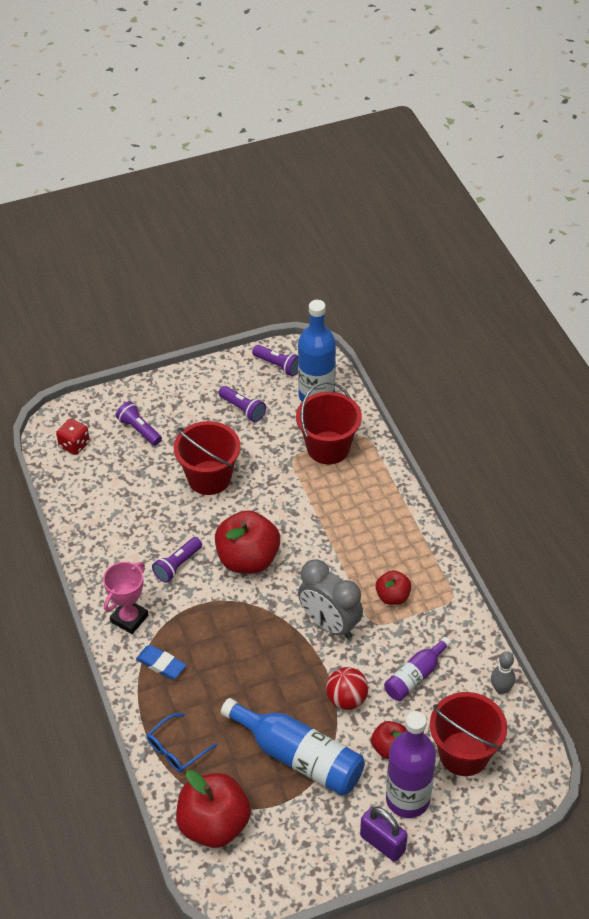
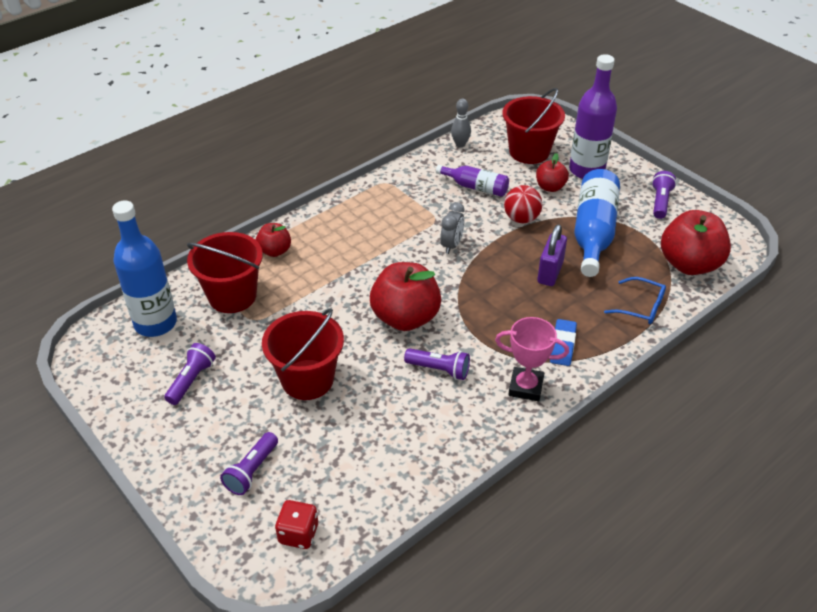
camera: 110 degrees left, 5 degrees down
(278, 365) = (111, 368): purple flashlight -> purple flashlight (660, 202)
(329, 624) = (451, 245): grey clock -> grey clock, size x0.57
(382, 843) = (631, 175): purple padlock -> purple padlock (550, 272)
(392, 596) = (401, 215): red apple -> red apple (275, 251)

